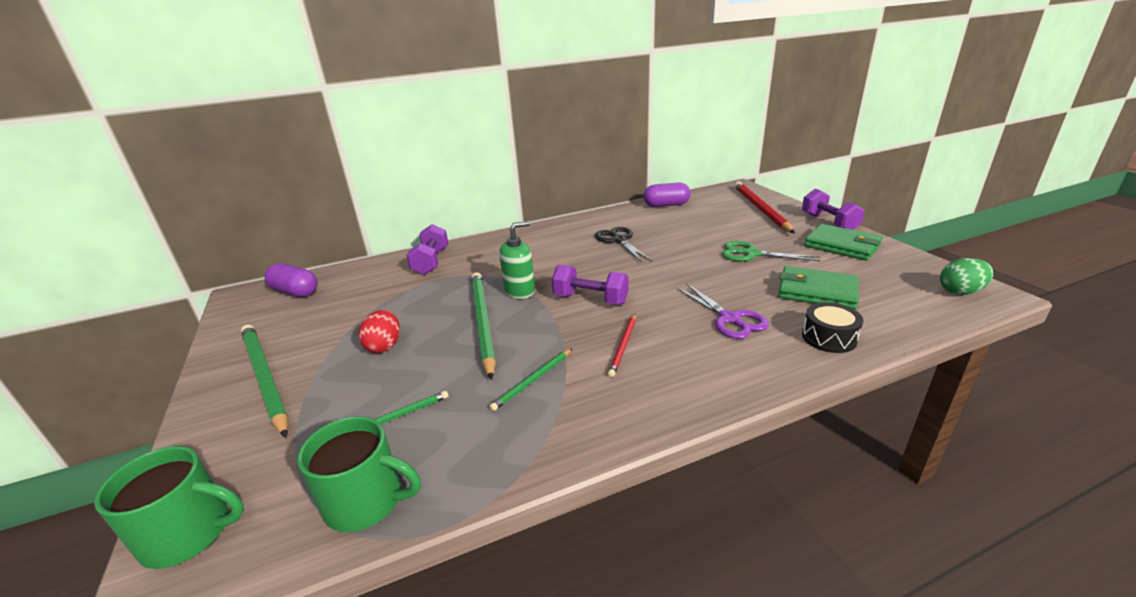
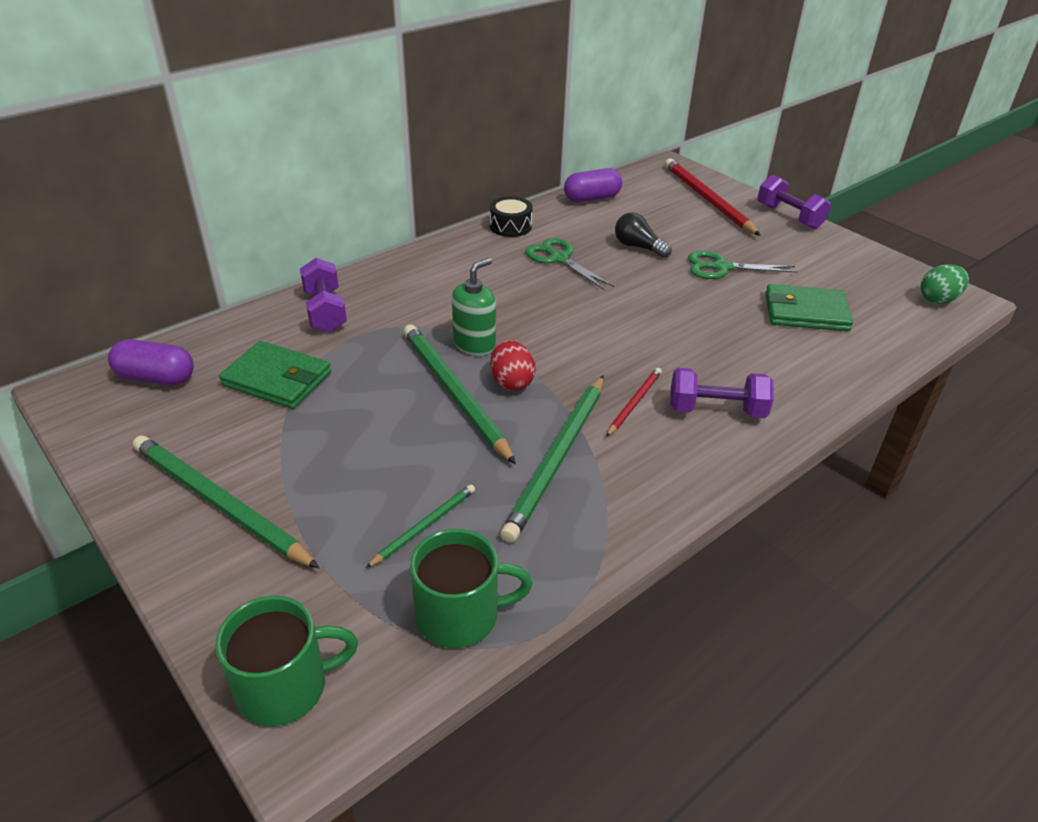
camera: 20 degrees left, 10 degrees up
(384, 346) = (349, 440): red egg -> red egg (511, 382)
(533, 381) = (557, 458): green pencil -> green pencil, size x1.95
(590, 299) = (567, 347): purple dumbbell -> purple dumbbell (716, 410)
(619, 240) = (558, 258): black scissors -> green scissors
(623, 346) = (634, 403): red pencil -> red pencil turned 150 degrees counterclockwise
(686, 236) = (638, 247): none -> black light bulb
(730, 319) = (731, 356): purple scissors -> none
(829, 337) = (834, 367): black drum -> black drum (510, 226)
(842, 245) = (812, 248): green wallet -> green wallet (277, 379)

